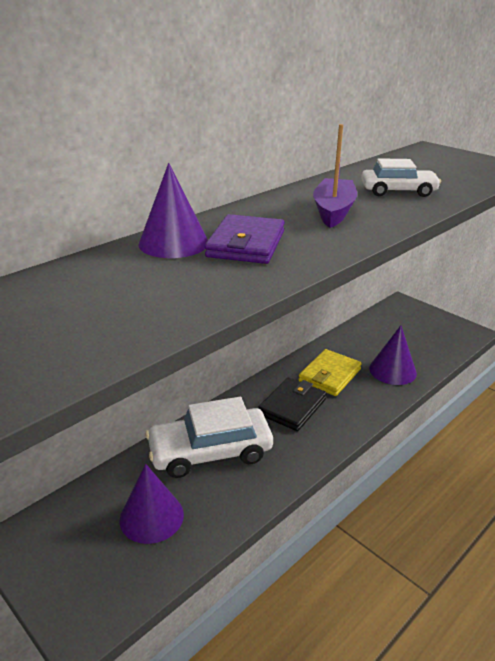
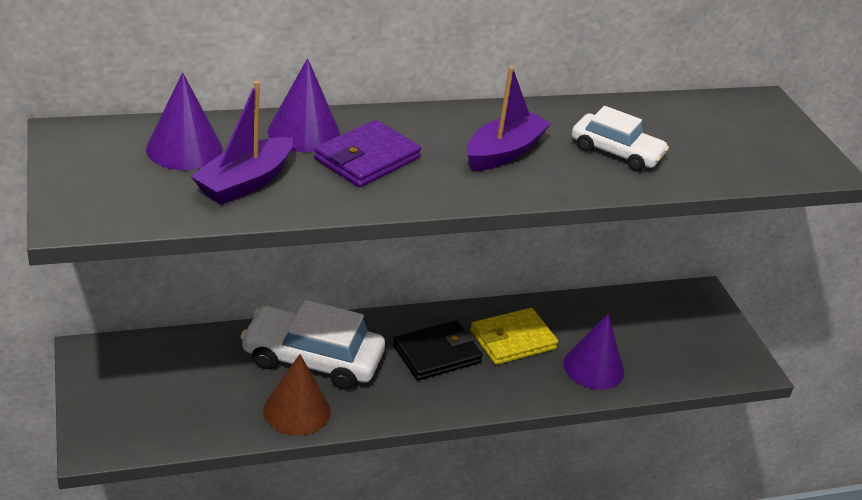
camera: 25 degrees right, 5 degrees up
(151, 516) = (212, 390): purple cone -> purple cone (184, 149)
(168, 292) = (245, 182): none -> purple boat
(233, 498) = (297, 410): none -> brown cone

